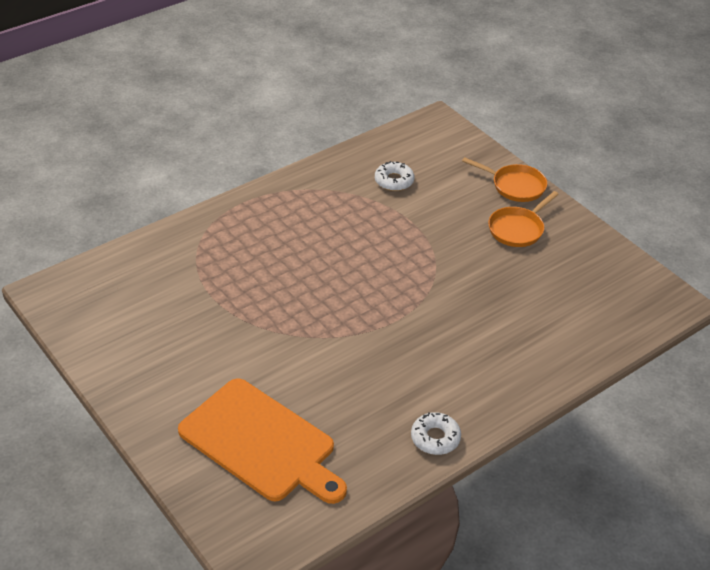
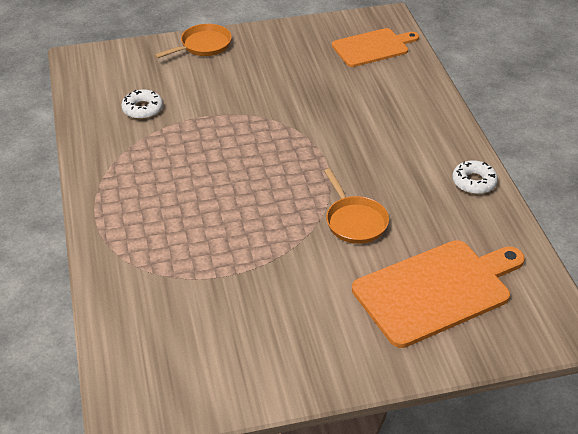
camera: 65 degrees left, 0 degrees up
(518, 229) = (258, 62): orange pan -> orange pan (354, 221)
(610, 304) = (372, 47): none -> orange cutting board

